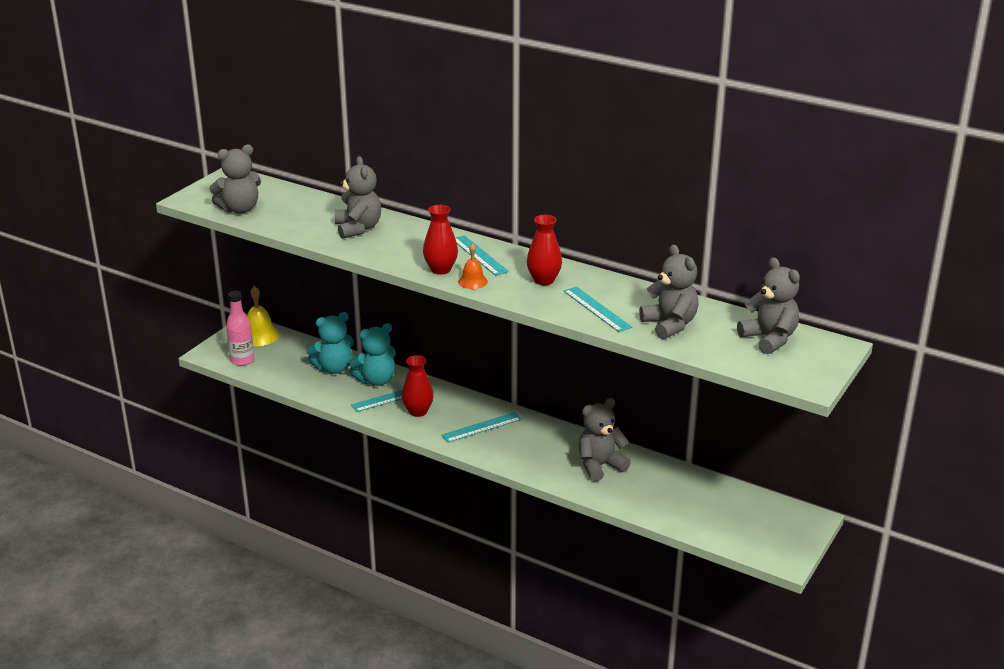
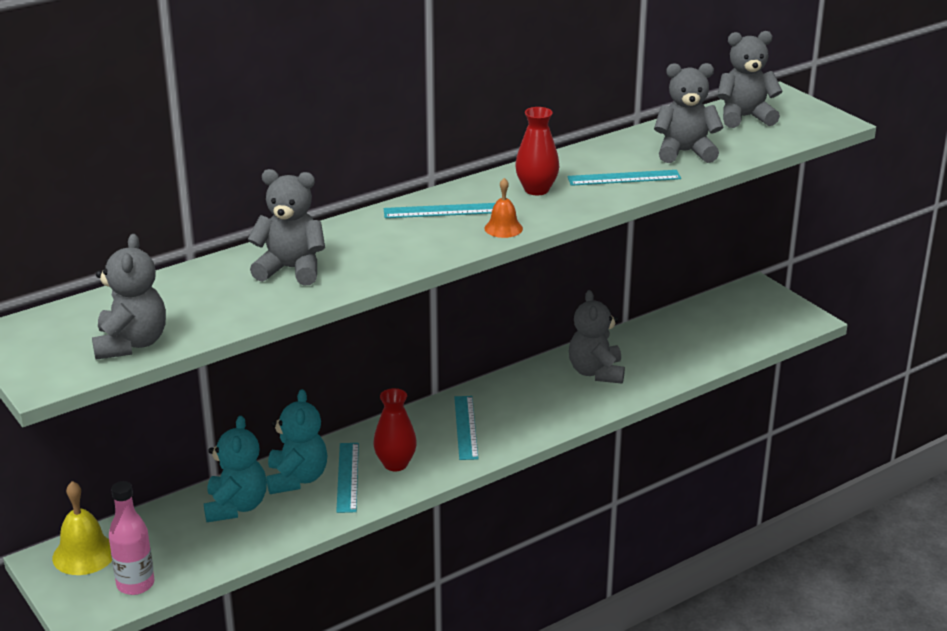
camera: 65 degrees left, 0 degrees up
(441, 269) = (456, 240): red vase -> none

